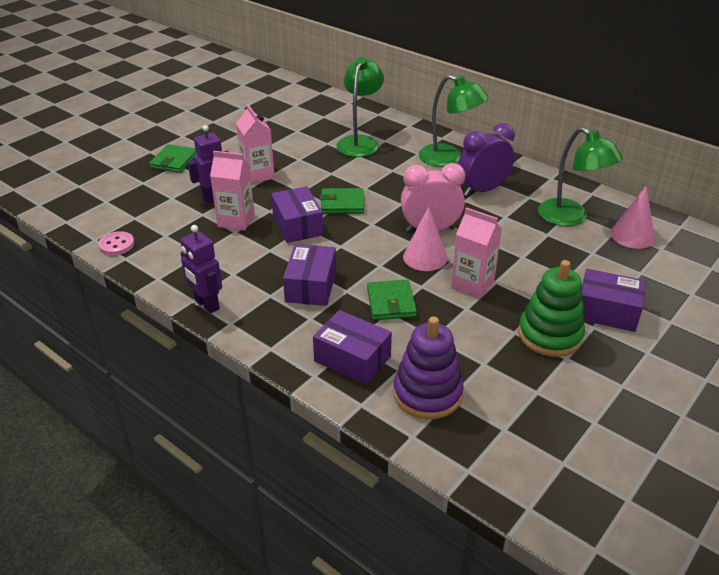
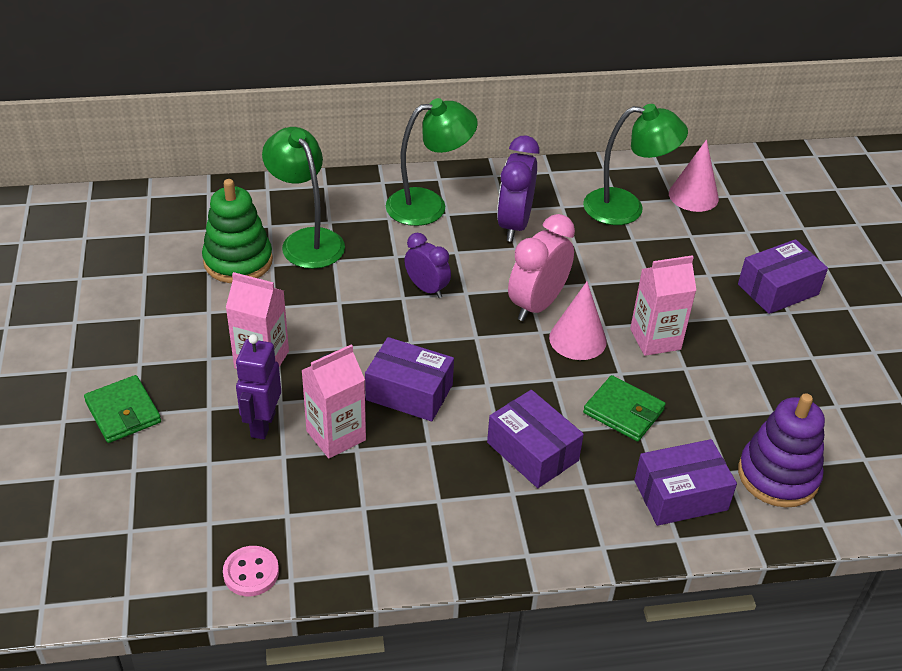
camera: 50 degrees left, 5 degrees up
(206, 305) = (472, 556): purple robot -> none
(342, 204) = (411, 333): green wallet -> none
(383, 191) = (427, 289): none -> purple clock
(550, 335) = (774, 344): green stacking toy -> green stacking toy (238, 261)

